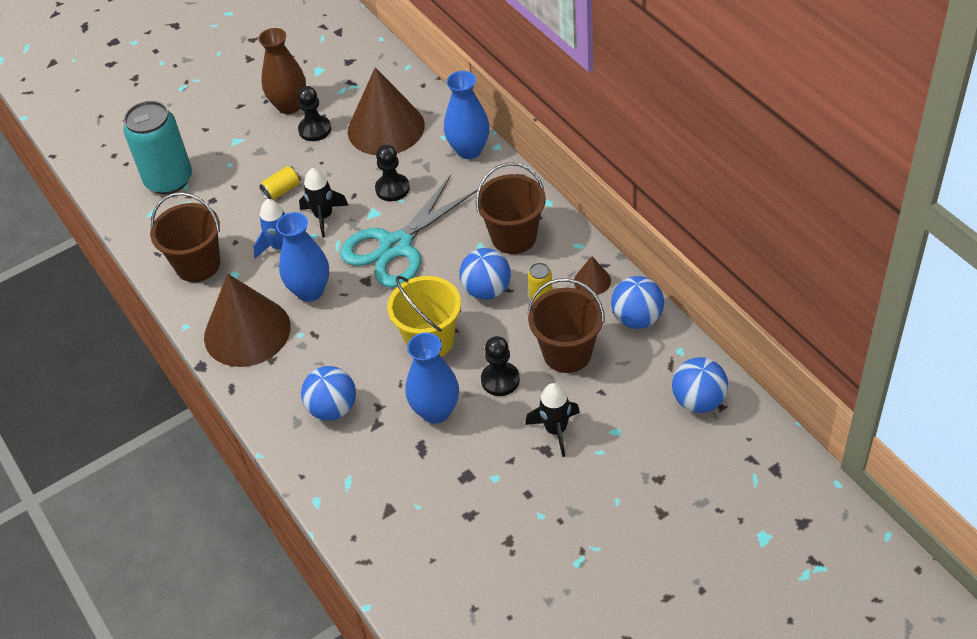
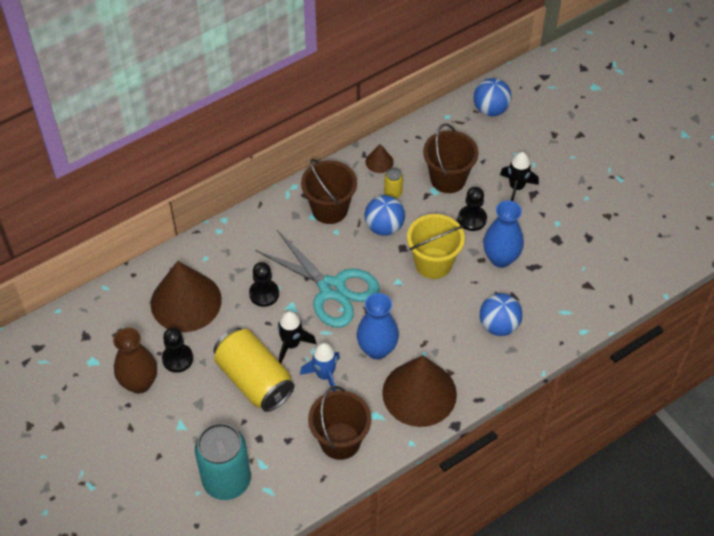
camera: 95 degrees left, 5 degrees up
(282, 190) = (254, 380): yellow can -> yellow can, size x2.35
(469, 150) = (225, 239): blue vase -> none
(637, 319) = (417, 138): blue ball -> none

